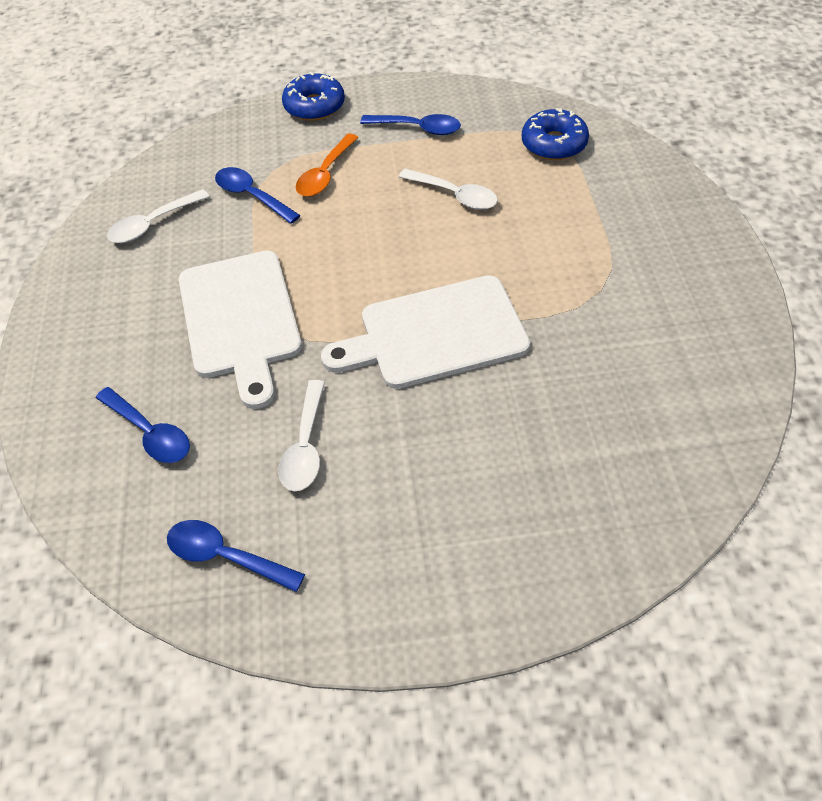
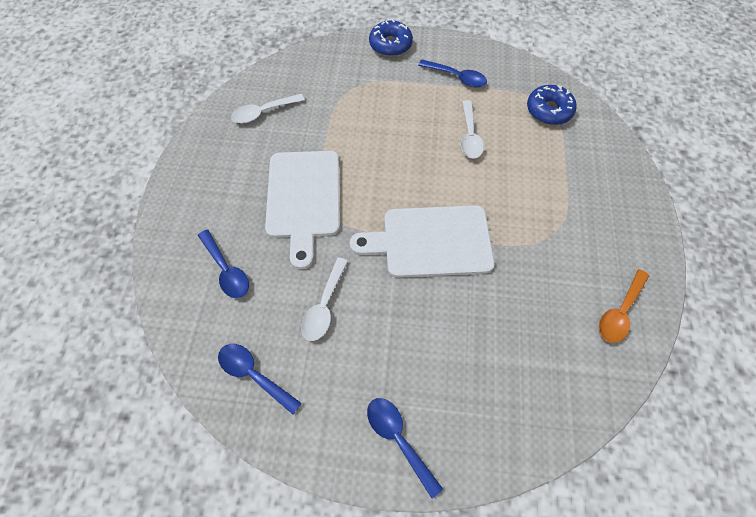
camera: 10 degrees right, 10 degrees up
(252, 196) = (333, 105): blue spoon -> blue spoon (398, 439)
(325, 174) = (385, 99): orange spoon -> orange spoon (620, 312)
(454, 195) = (469, 136): white spoon -> white spoon turned 45 degrees clockwise

